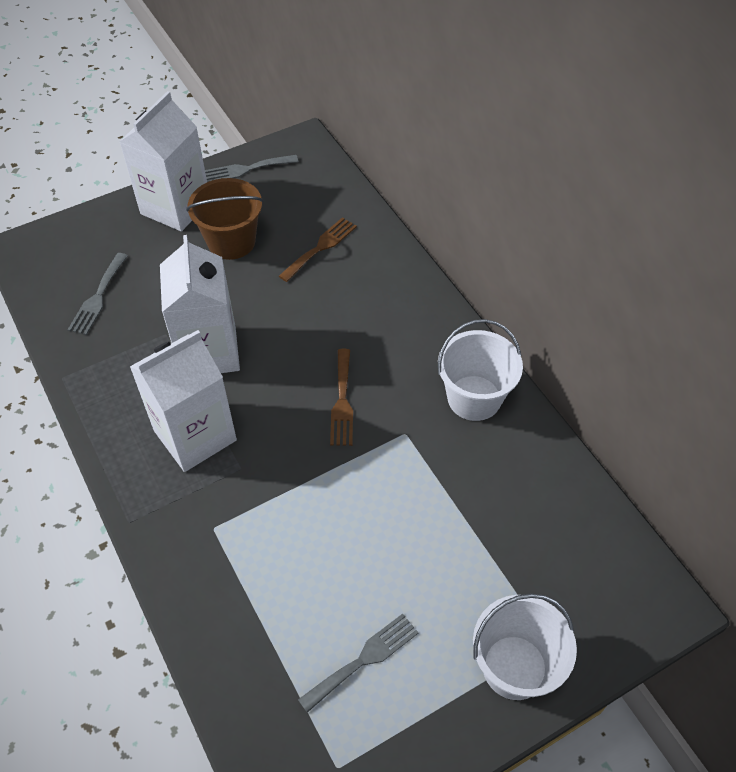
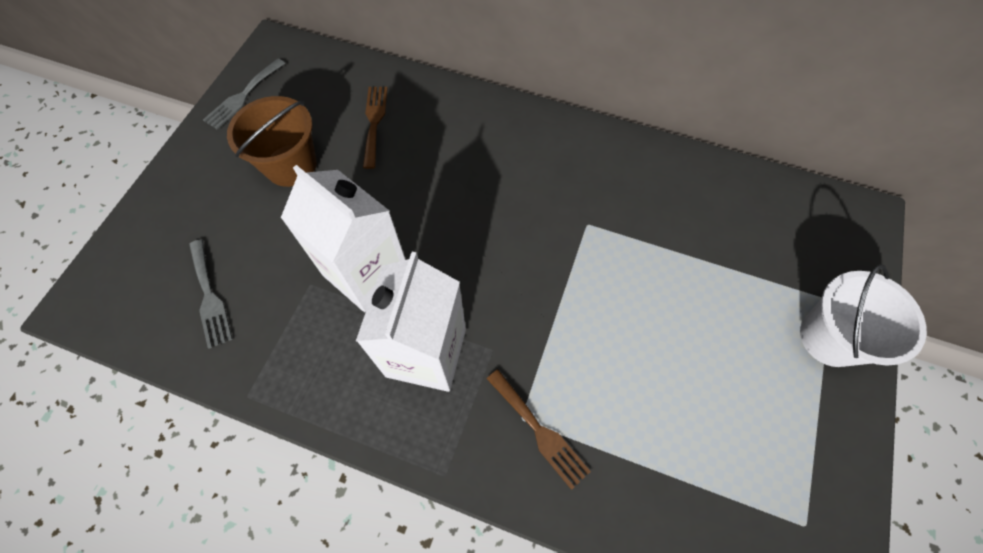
camera: 40 degrees left, 10 degrees up
(175, 207) = (207, 167): white carton -> none
(342, 401) = (516, 234): brown fork -> brown fork (539, 431)
(363, 659) = (736, 423): grey fork -> none
(474, 398) = (607, 162): white bucket -> none

